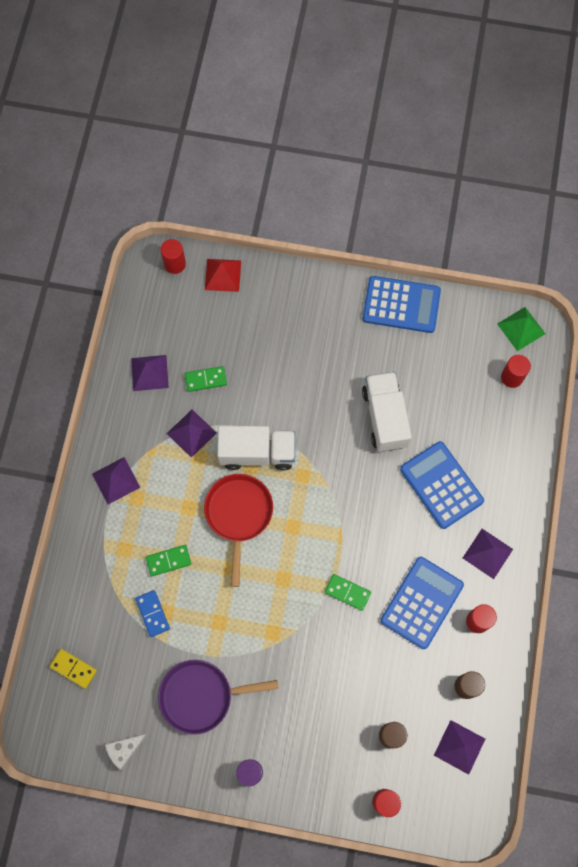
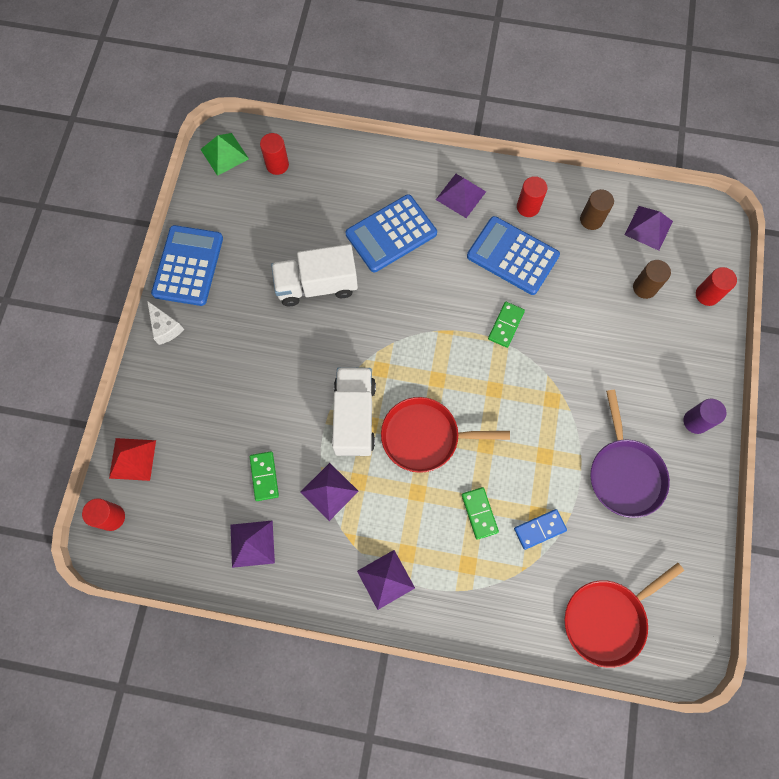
camera: 90 degrees left, 0 degrees up
(73, 668) = (607, 619): yellow domino -> red pan
(125, 750) = (689, 554): white cheese -> white cheese (165, 328)

